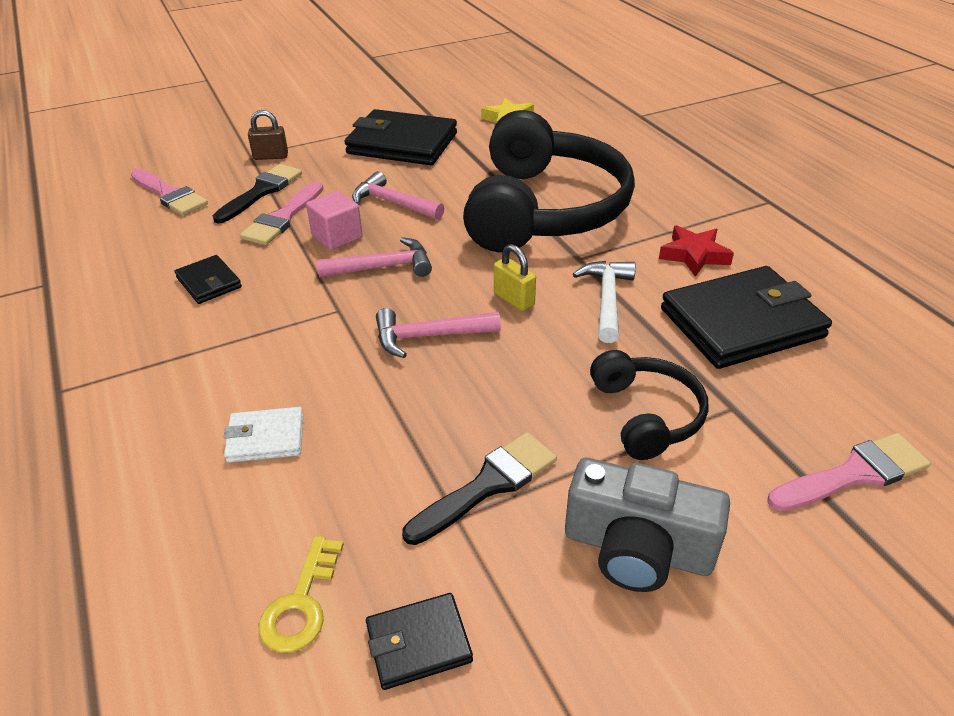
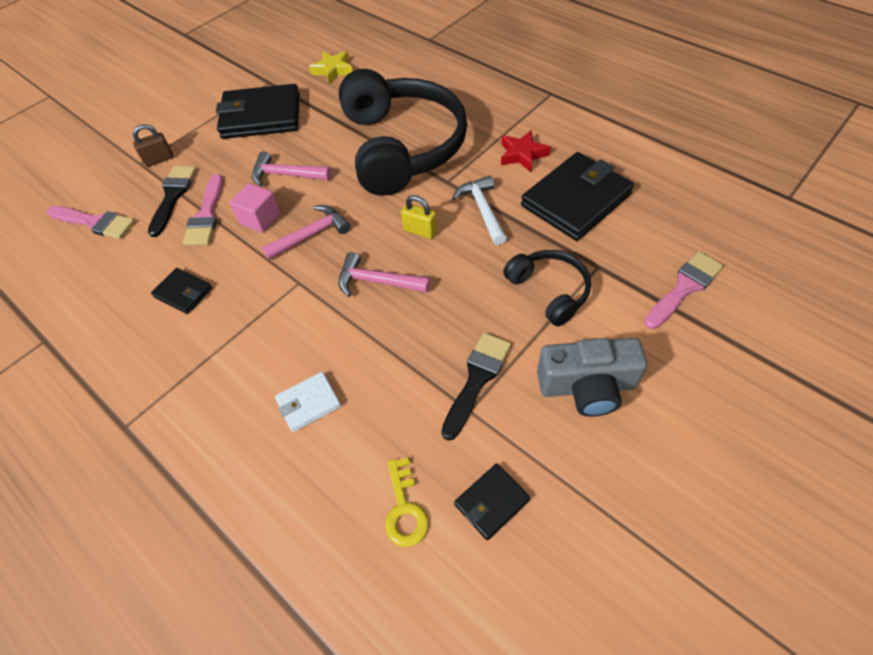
camera: 20 degrees left, 15 degrees up
(429, 336) = (377, 281): pink hammer -> pink hammer turned 45 degrees clockwise

